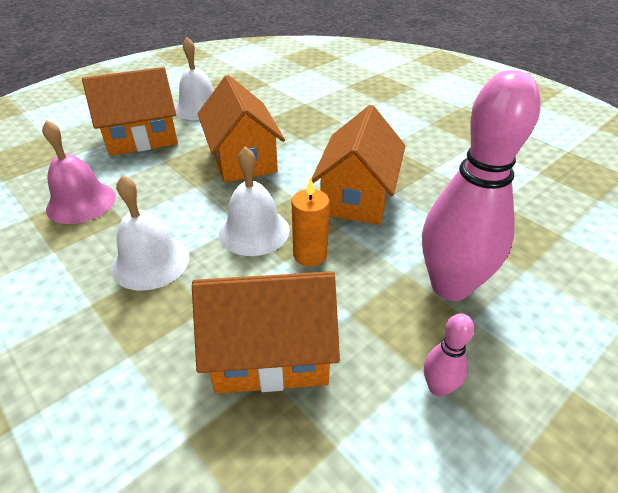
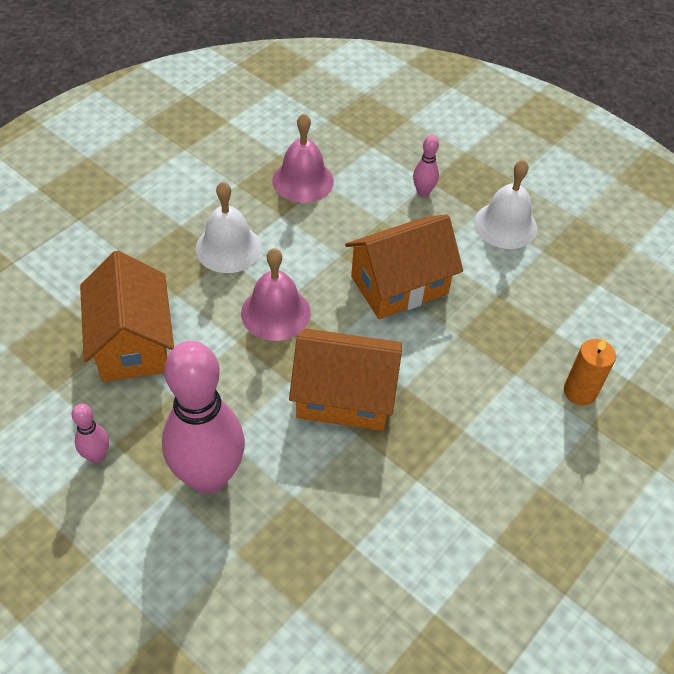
camera: 80 degrees right, 10 degrees up
(142, 138) = (423, 192): orange house -> pink bowling pin
(254, 231) = (275, 313): white bell -> pink bell
(310, 254) = (246, 360): orange candle -> orange candle (580, 391)

